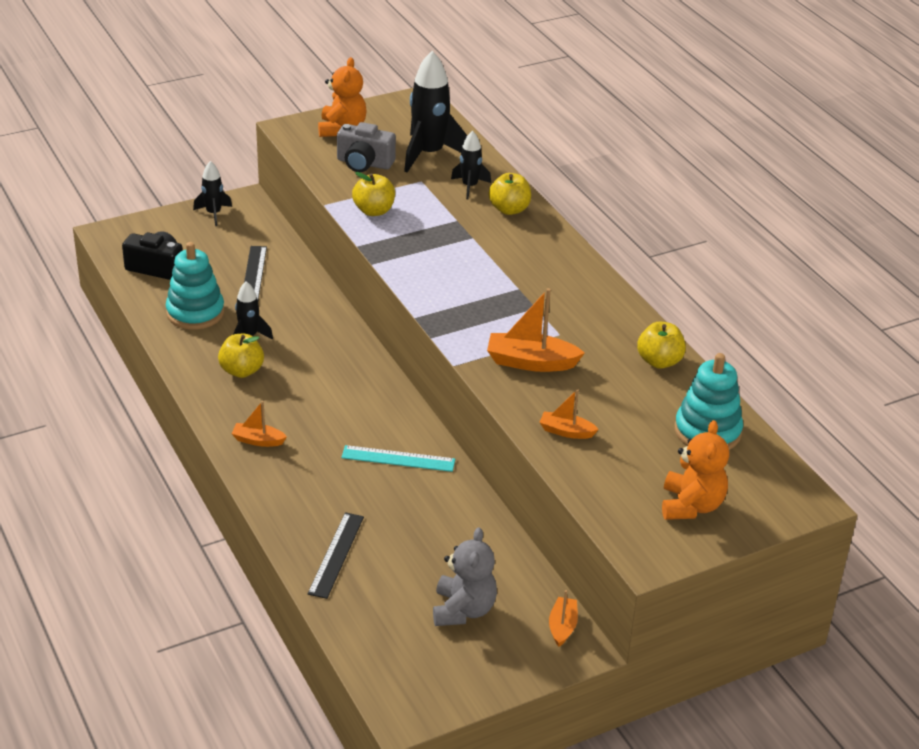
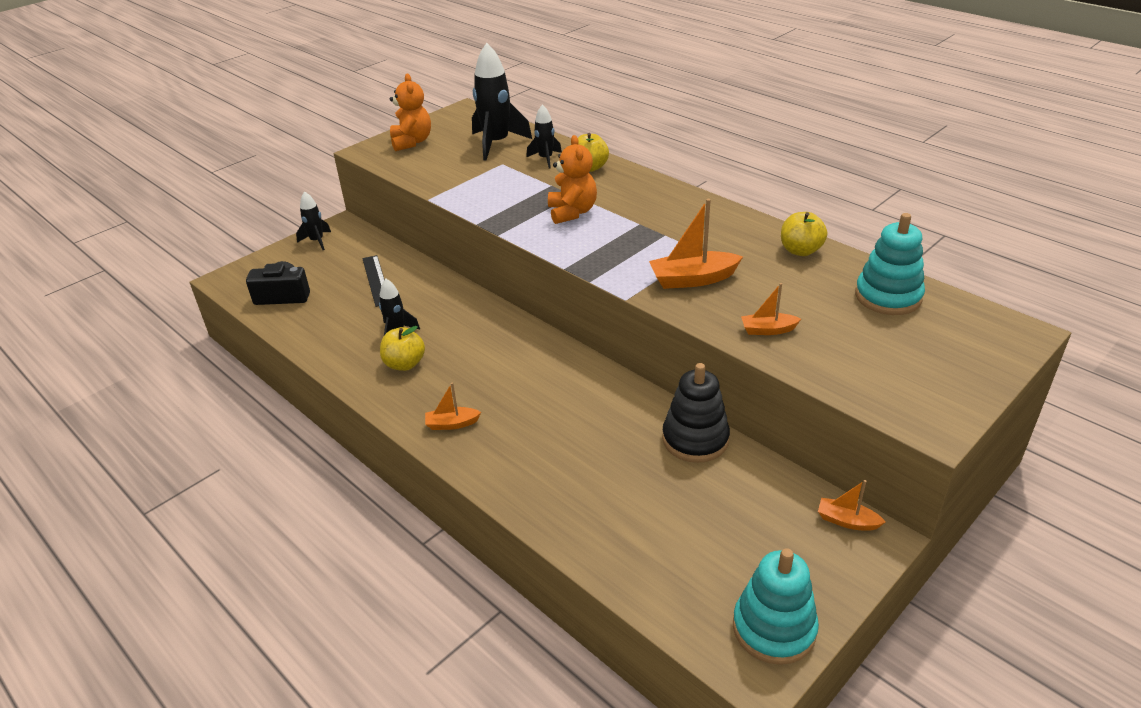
camera: 15 degrees left, 0 degrees up
(195, 312) = (336, 325): turquoise stacking toy -> turquoise stacking toy (774, 628)
(336, 555) = (588, 515): black ruler -> none
(364, 163) = (445, 162): grey camera -> none
(374, 211) = (475, 194): yellow apple -> none
(398, 459) = (593, 403): turquoise ruler -> none
(463, 610) = (744, 534): grey teddy bear -> none
(473, 518) = (695, 439): none -> black stacking toy
(562, 627) = (847, 521): orange boat -> orange boat turned 60 degrees counterclockwise
(691, 506) = (929, 365): orange teddy bear -> orange teddy bear (572, 212)

